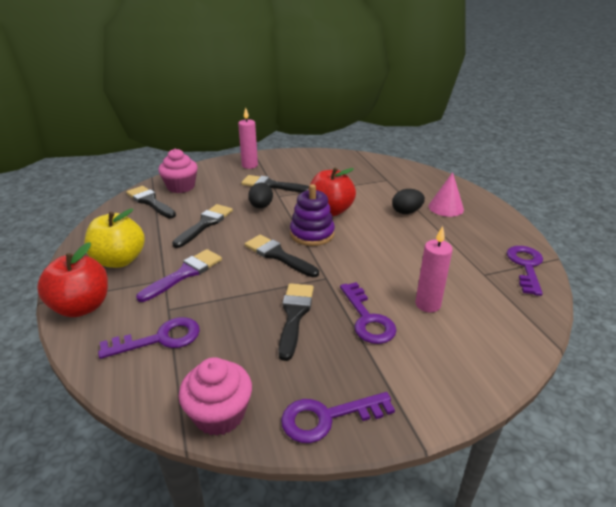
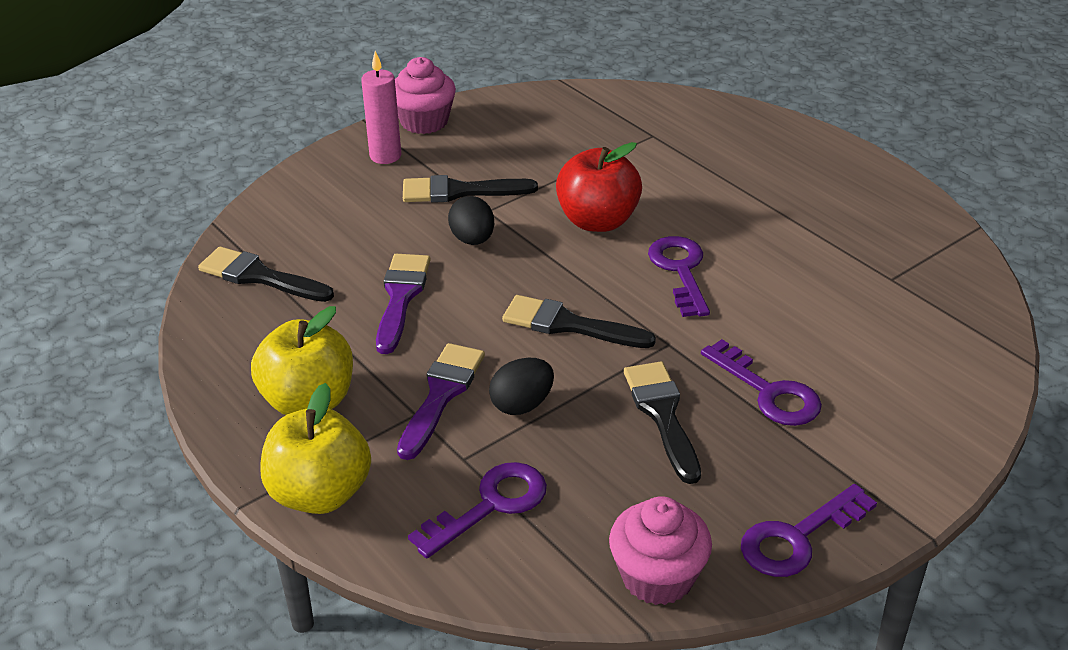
camera: 20 degrees left, 5 degrees up
(82, 307) = (320, 493): red apple -> yellow apple
(181, 187) = (291, 232): pink cupcake -> pink cupcake (424, 121)
(205, 224) = (401, 297): black brush -> purple brush
(312, 234) = (596, 272): purple stacking toy -> none
(406, 212) = (722, 194): black egg -> black egg (522, 405)
(427, 304) = (838, 347): pink candle -> none
(446, 207) = (779, 172): pink cone -> none
(526, 266) = (942, 251): purple key -> purple key (680, 271)

